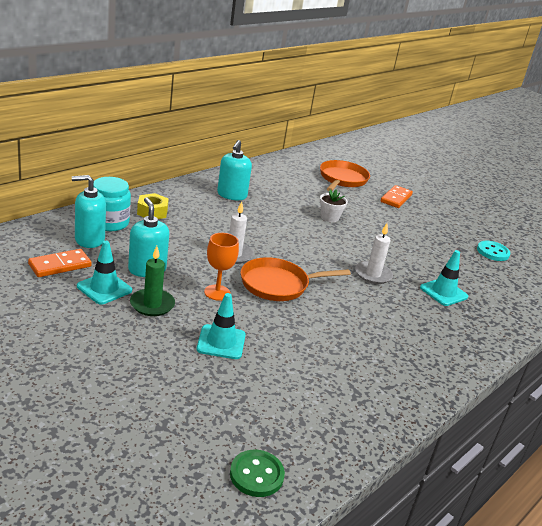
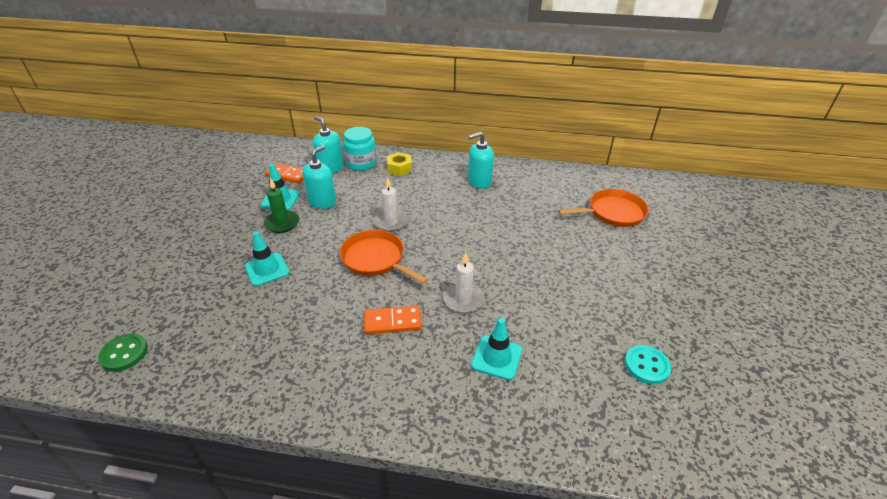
camera: 60 degrees right, 10 degrees up
(217, 292) = (328, 239): orange goblet -> none
(329, 217) = (526, 236): white flower pot -> none
(396, 198) = (638, 255): orange domino -> orange domino (392, 322)

